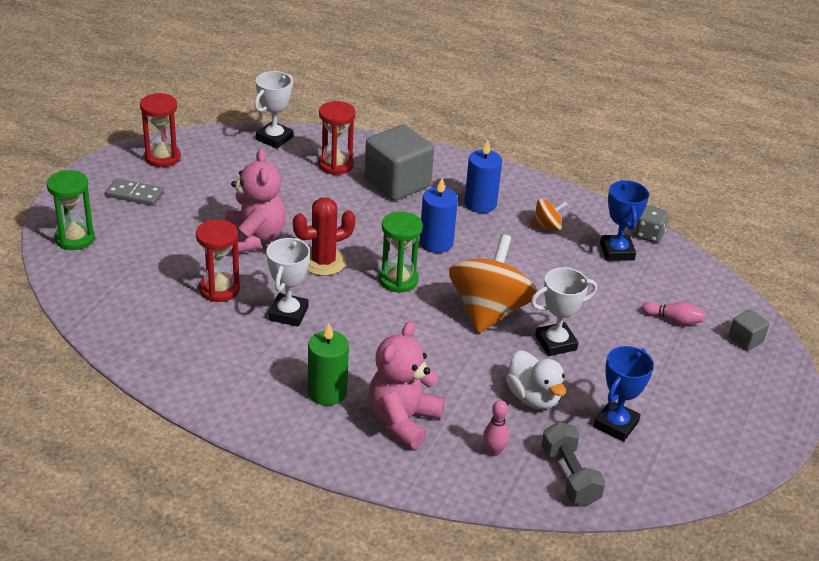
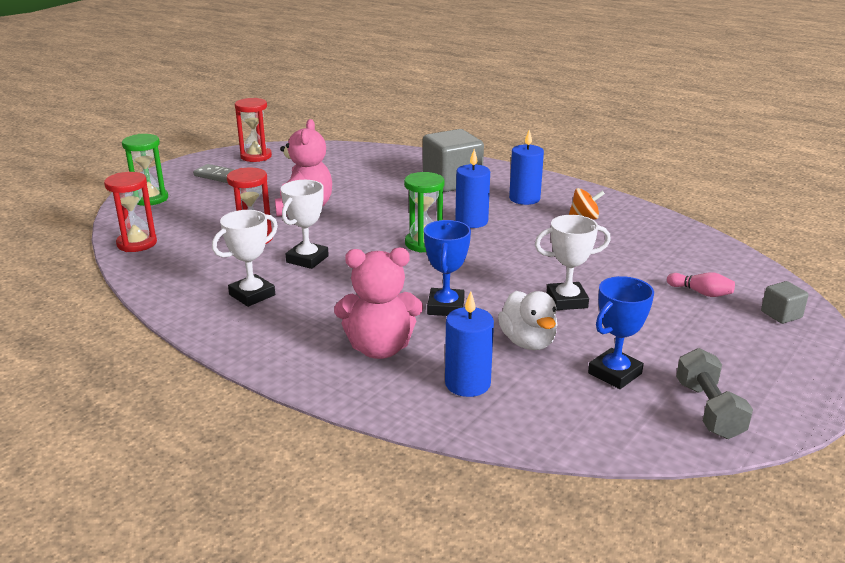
camera: 15 degrees right, 10 degrees down
(274, 138) = (356, 150): white trophy -> white trophy (252, 295)
(323, 262) = (359, 227): red cactus -> none
(327, 392) = (314, 319): green candle -> none
(335, 165) = (402, 168): red hourglass -> red hourglass (137, 243)
(402, 420) = (380, 348): pink teddy bear -> pink teddy bear turned 135 degrees counterclockwise
(489, 311) = (505, 271): orange spinning top -> none
(494, 451) = (467, 383): pink bowling pin -> blue candle
(569, 476) = (547, 415): grey dumbbell -> grey dumbbell (708, 410)
(617, 251) = (651, 238): blue trophy -> blue trophy (445, 307)
(649, 234) = (688, 229): grey dice -> none

